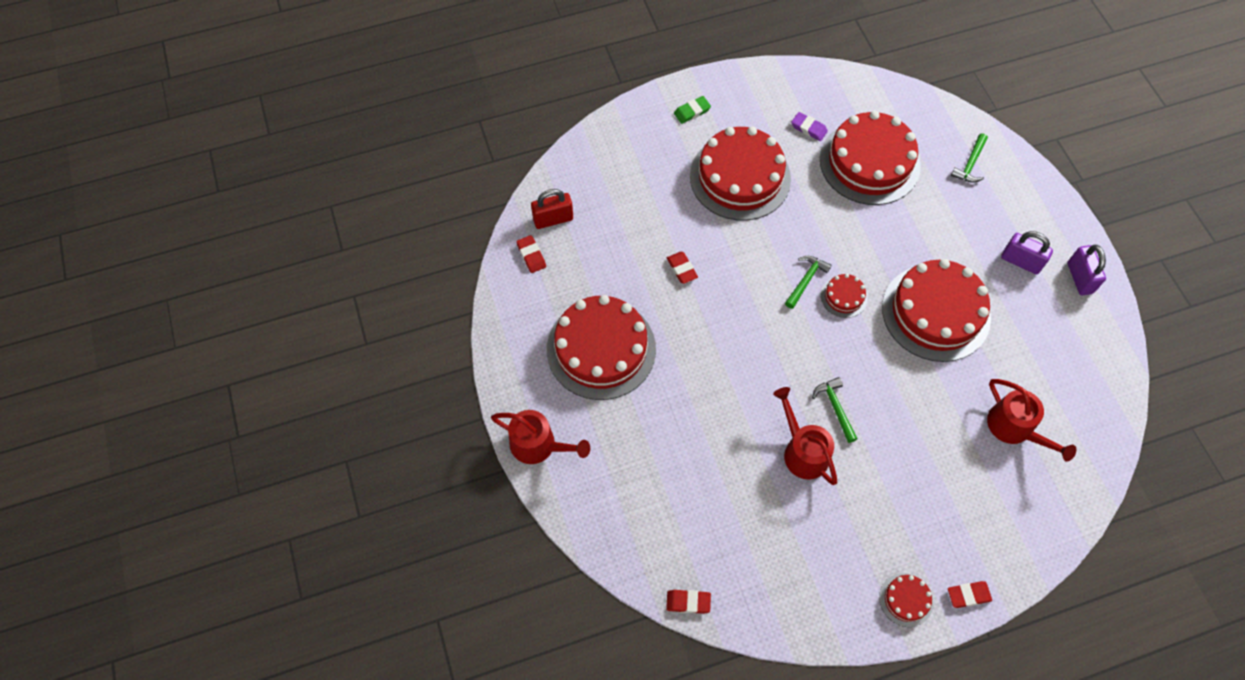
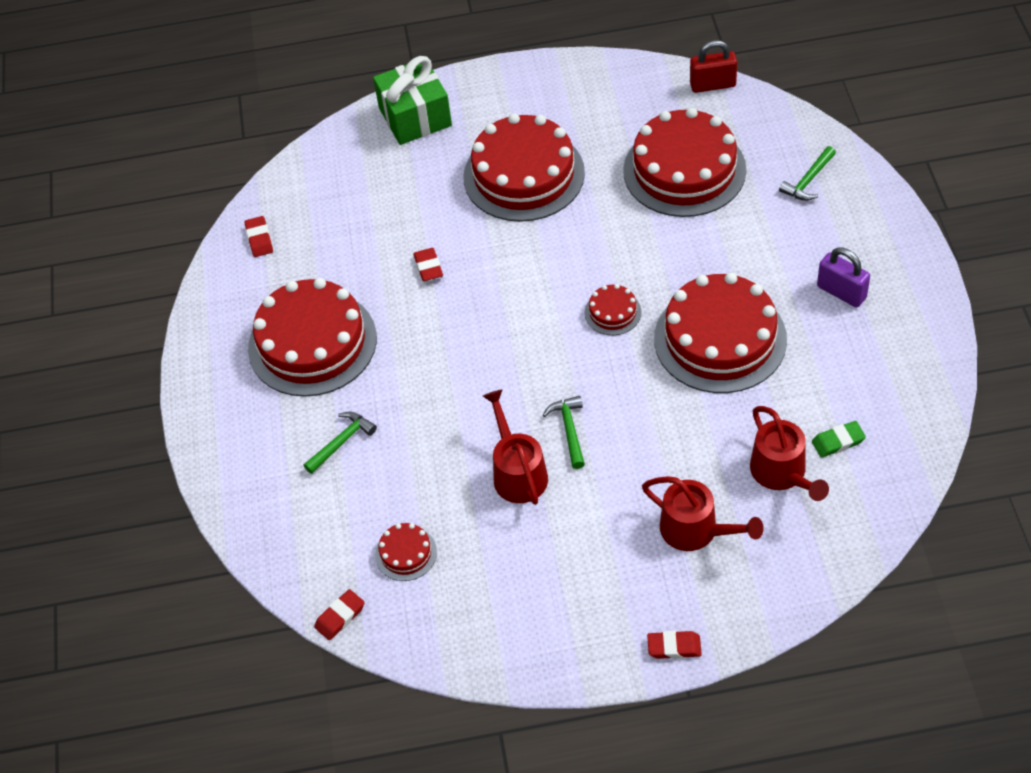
camera: 15 degrees right, 10 degrees down
(539, 445) = (215, 436): red watering can -> red watering can (696, 530)
(553, 219) = (294, 203): red padlock -> red padlock (712, 85)
(636, 131) = (415, 117): none -> green gift
(688, 602) = (340, 617): red eraser -> red eraser turned 60 degrees counterclockwise
(692, 112) = (486, 101): green eraser -> green eraser (838, 441)
(806, 280) = (572, 291): green hammer -> green hammer (342, 442)
(809, 128) = (620, 128): purple eraser -> none
(906, 599) = (597, 643): red cake -> red cake (406, 553)
(1079, 278) = (910, 316): purple padlock -> none

